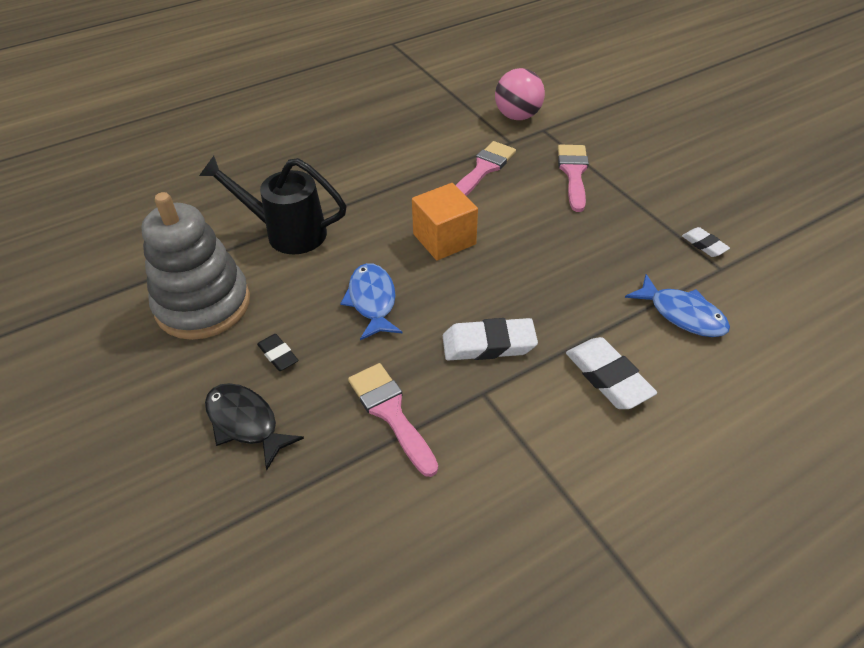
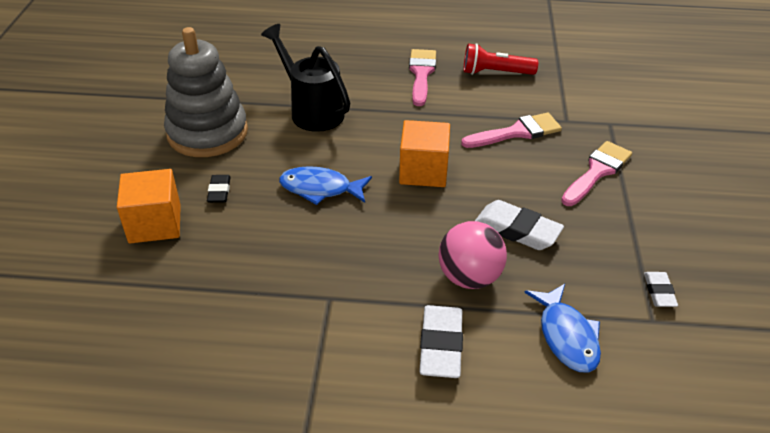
camera: 35 degrees right, 5 degrees down
(245, 423) = (155, 224): black fish -> orange cube
(372, 301) = (320, 189): blue fish -> blue fish turned 105 degrees counterclockwise
(391, 413) = (250, 272): pink brush -> pink brush (421, 74)
(414, 126) = (495, 73): none -> red flashlight
(488, 344) = (372, 266): white eraser -> white eraser (517, 230)
(517, 116) = (597, 102): pink ball -> pink ball (469, 277)

